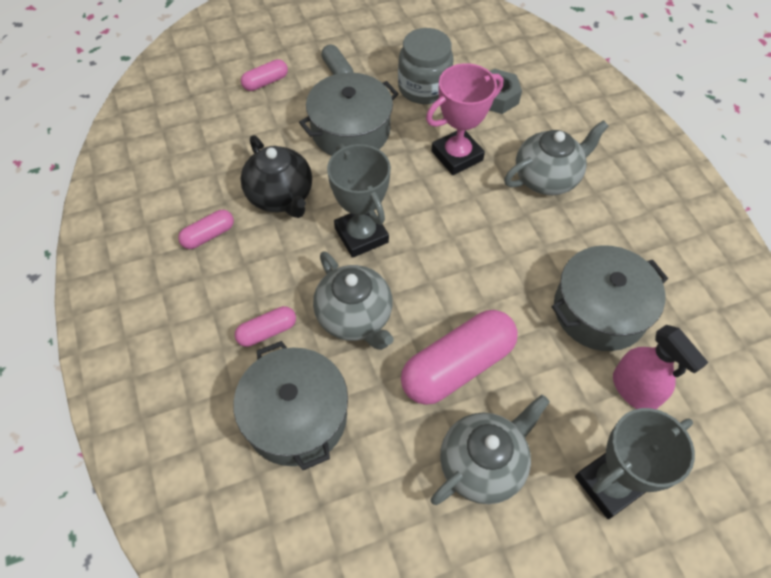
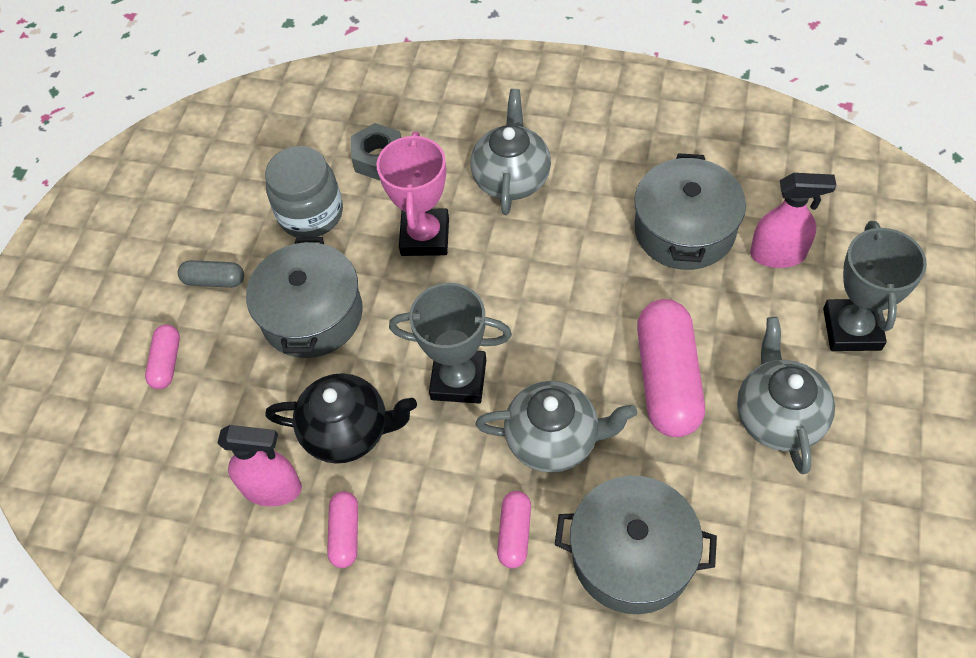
camera: 50 degrees left, 0 degrees up
(216, 180) = (272, 488): none -> pink spray bottle

